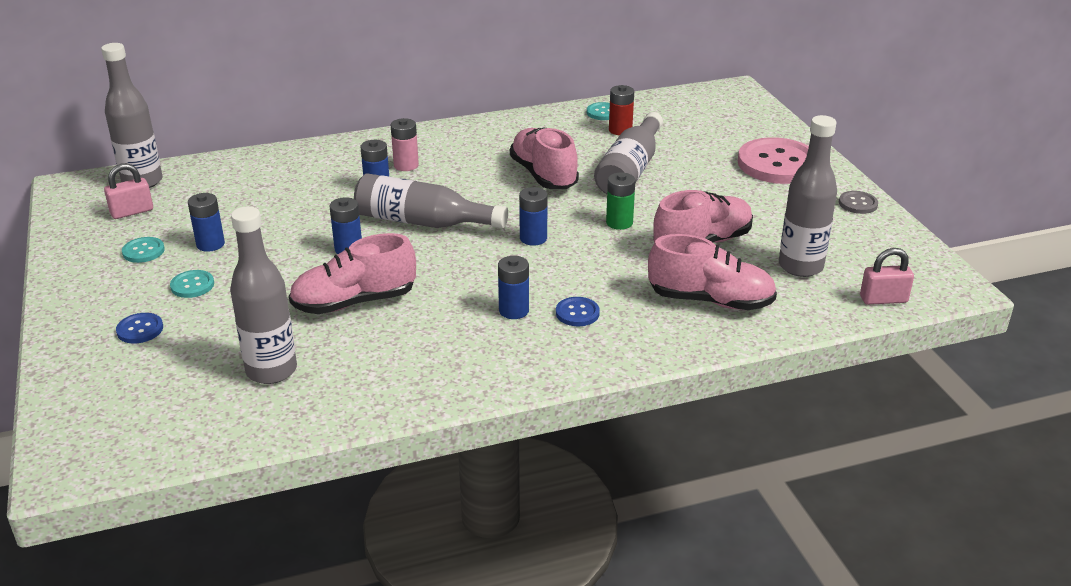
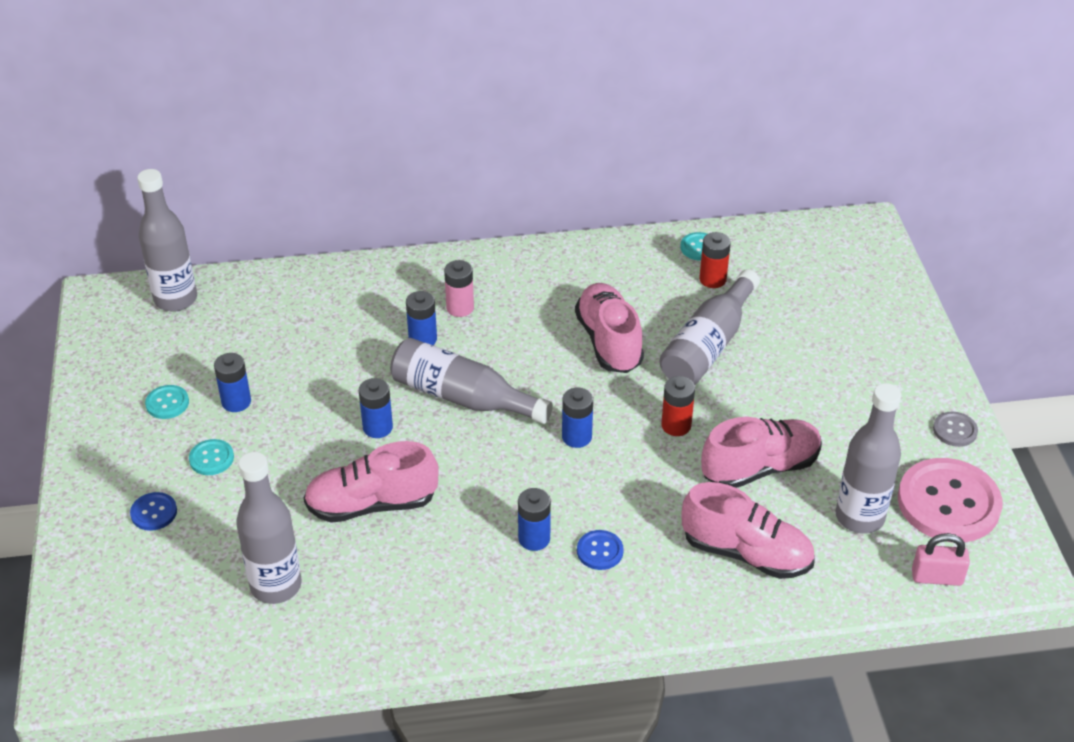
camera: 10 degrees right, 10 degrees up
(132, 212) = (161, 343): pink padlock -> none
(619, 223) = (676, 425): green battery -> red battery
(777, 164) = (880, 356): pink button -> pink button (948, 503)

